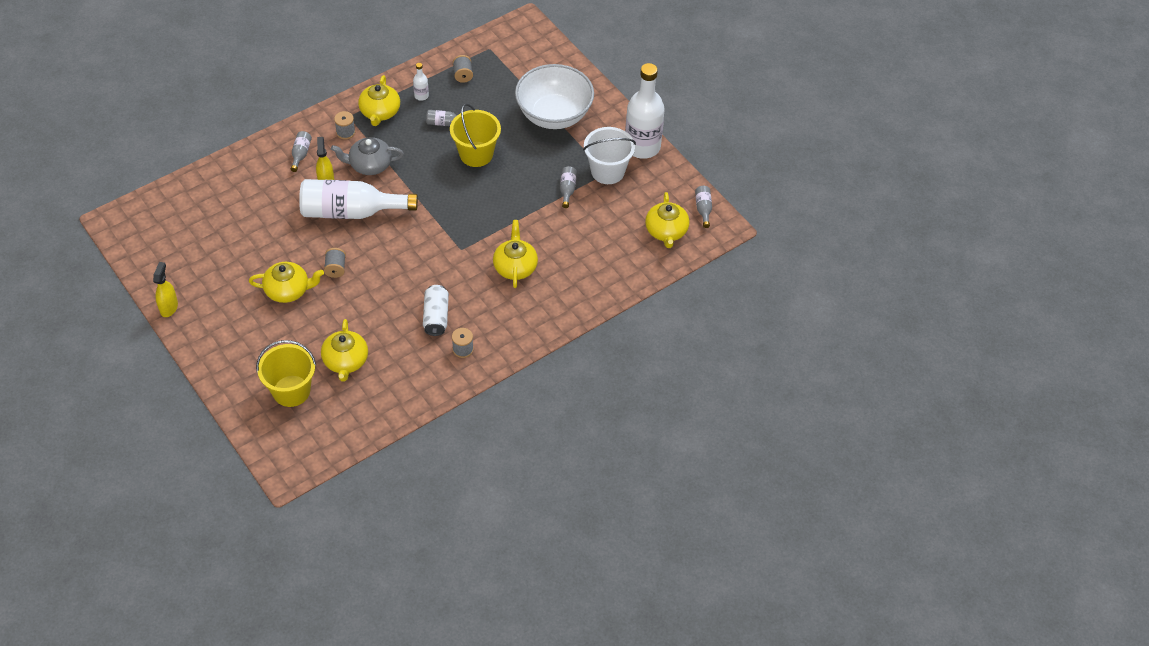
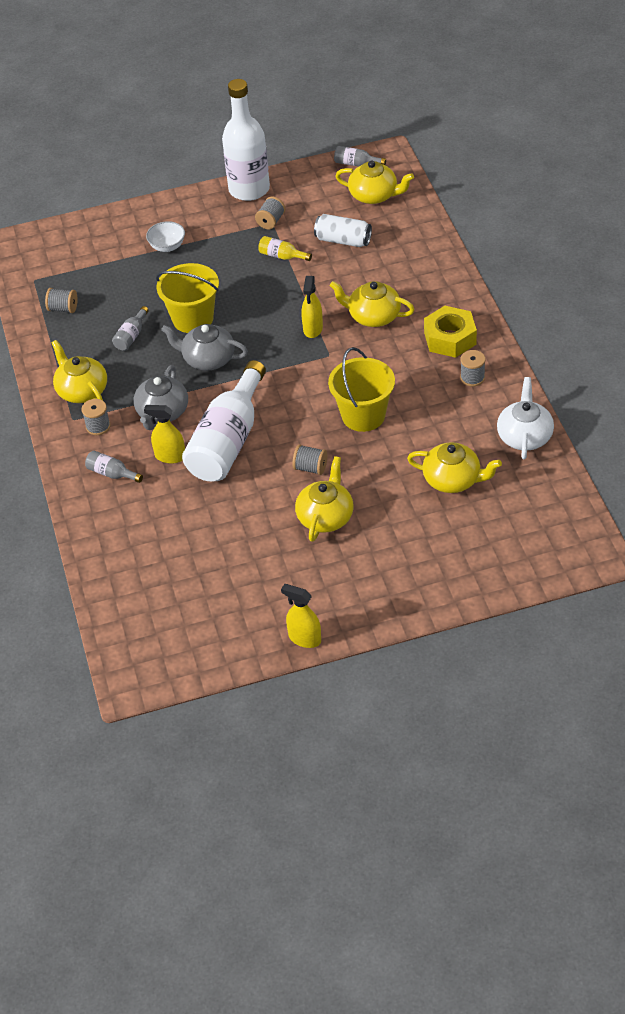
camera: 65 degrees left, 5 degrees down
(291, 391) = (479, 535): yellow bucket -> yellow bucket (363, 415)
(380, 112) = (82, 390): yellow teapot -> yellow teapot turned 150 degrees counterclockwise
(405, 399) = (525, 436): none -> white teapot
(421, 96) = (76, 349): white bottle -> none
(434, 175) = (208, 359): none -> grey teapot
(436, 317) = (418, 392): white can -> white can (343, 240)
(488, 231) = (313, 329): none -> yellow spray bottle
(505, 324) = (450, 338): none -> yellow nut
(554, 115) = (167, 246): white bowl -> white bowl, size x0.42
(567, 190) = (282, 256): grey bottle -> yellow bottle
(607, 171) = (271, 221): white bucket -> grey spool

